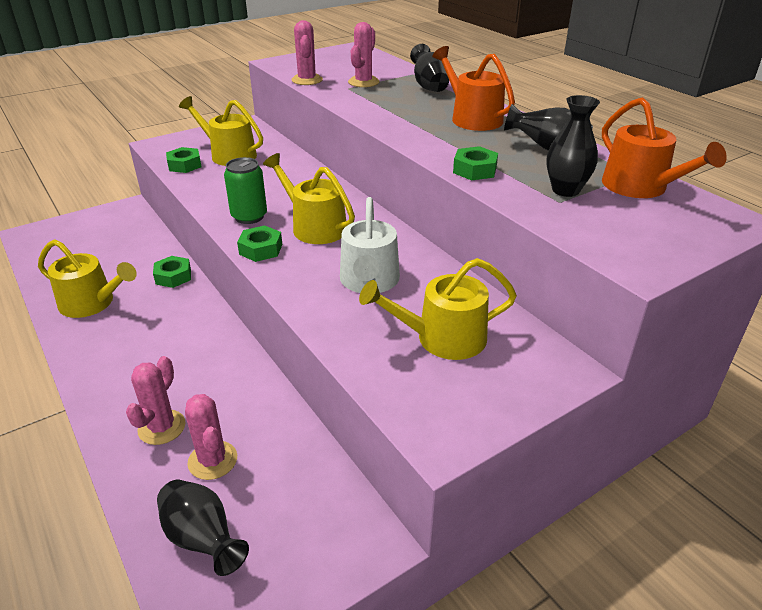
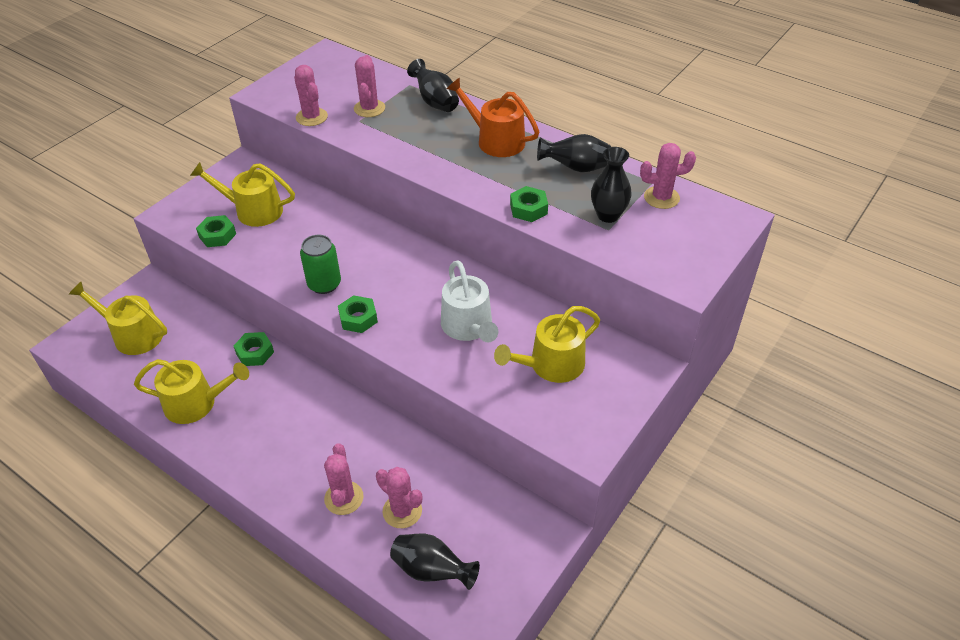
camera: 20 degrees left, 10 degrees up
(314, 227) = (390, 280): yellow watering can -> yellow watering can (133, 335)
(640, 187) = (661, 197): orange watering can -> pink cactus

